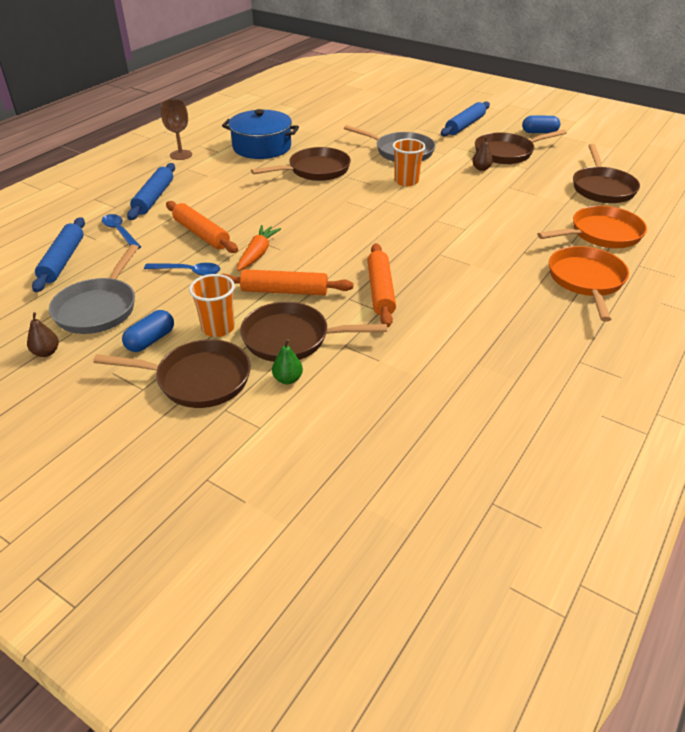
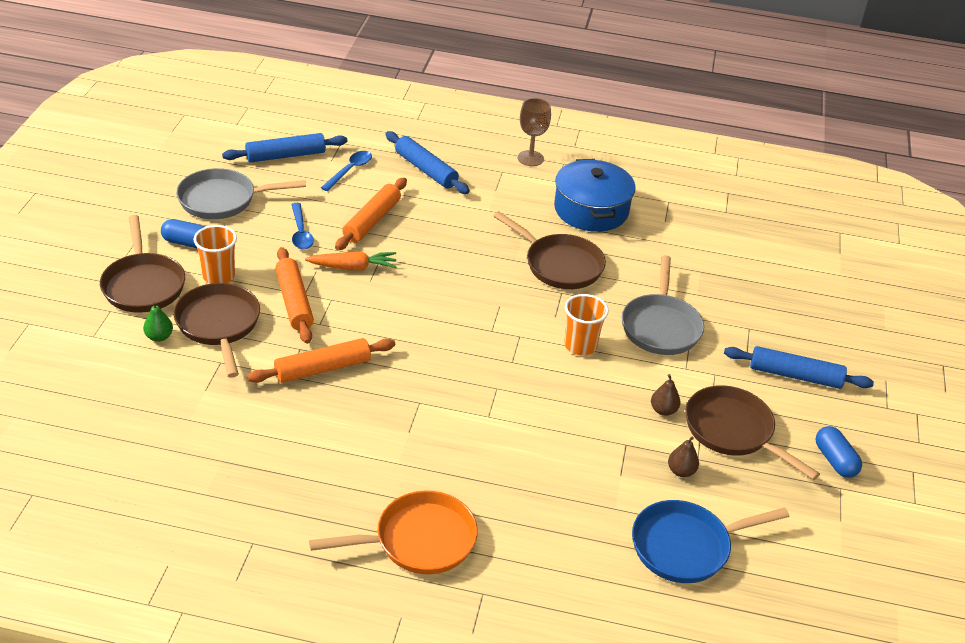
camera: 65 degrees right, 0 degrees up
(46, 352) = (153, 194): brown pear -> brown pear (681, 471)
(154, 198) = (426, 170): blue rolling pin -> blue rolling pin turned 60 degrees clockwise
(601, 234) = (545, 551): orange pan -> none
(602, 188) = (686, 546): brown pan -> blue pan

